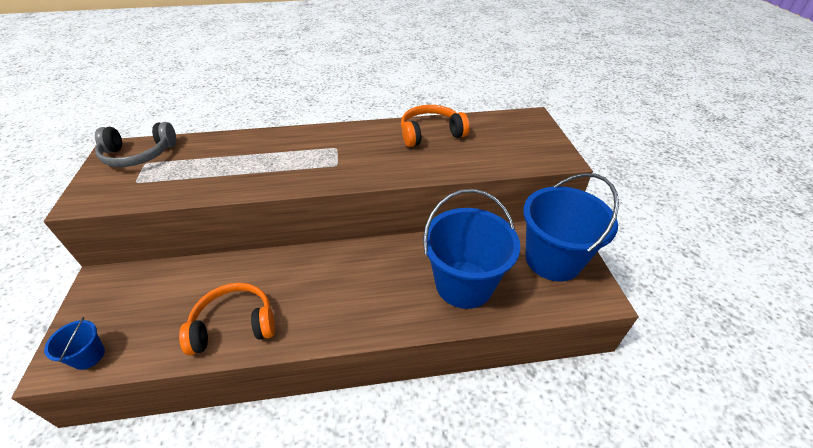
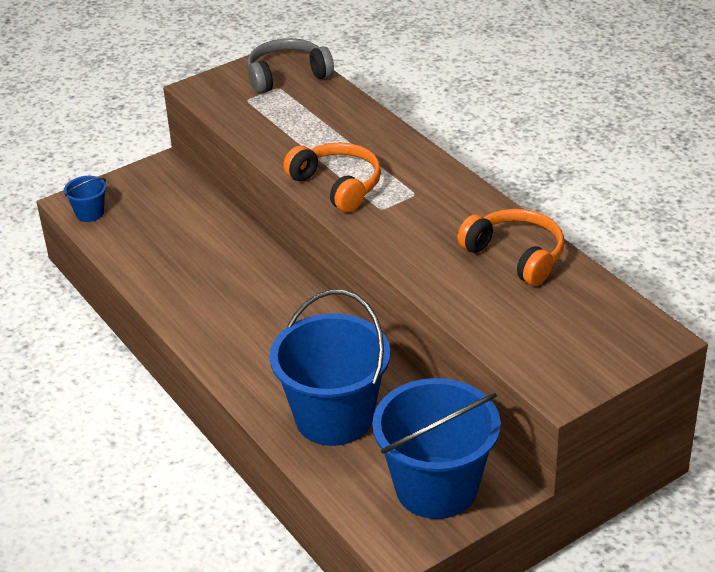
camera: 65 degrees right, 5 degrees down
(139, 154) = (287, 76): grey headphones -> grey headphones turned 105 degrees clockwise
(234, 325) = (170, 276): orange headphones -> orange headphones (337, 185)

